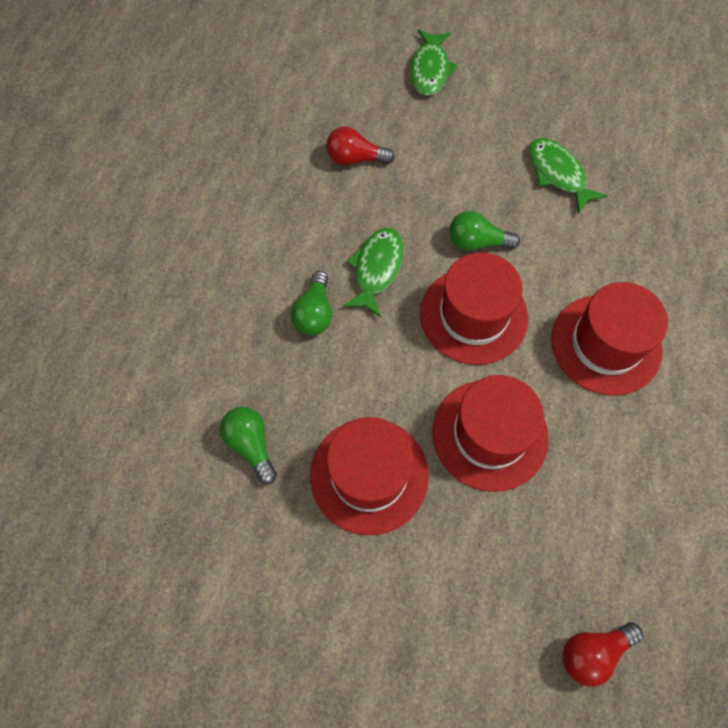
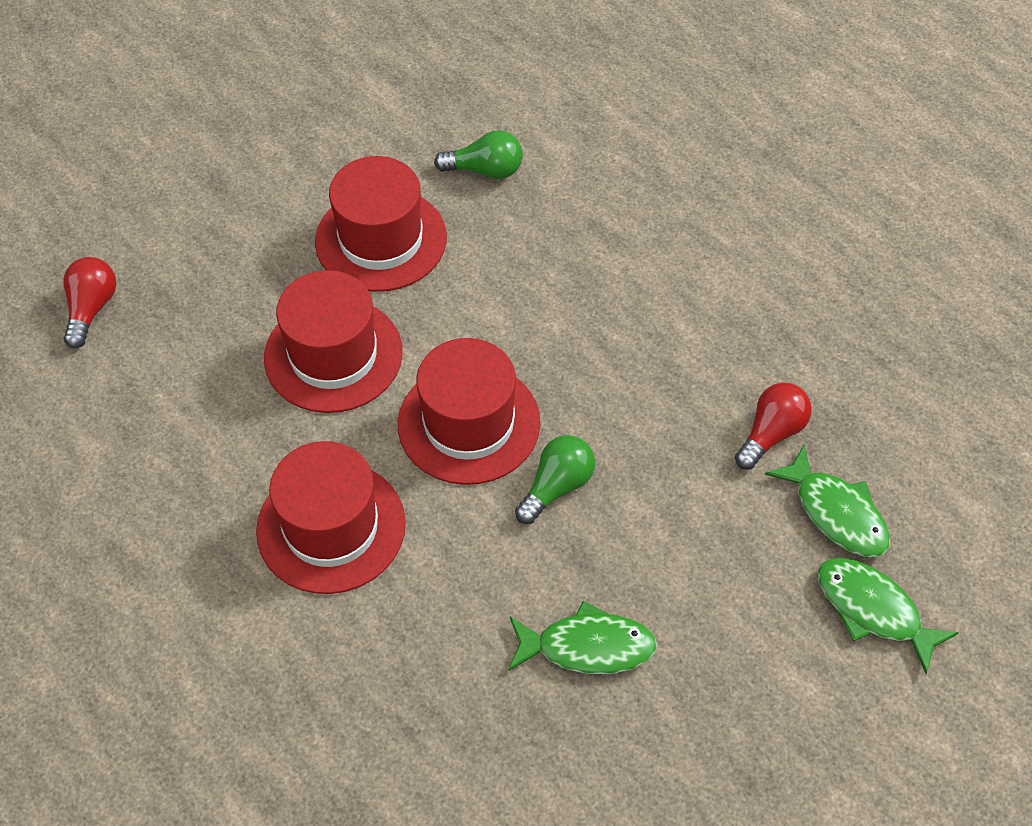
camera: 125 degrees right, 10 degrees down
(314, 313) = (586, 285): green light bulb -> none
(376, 269) = (597, 368): green fish -> green fish (836, 513)

